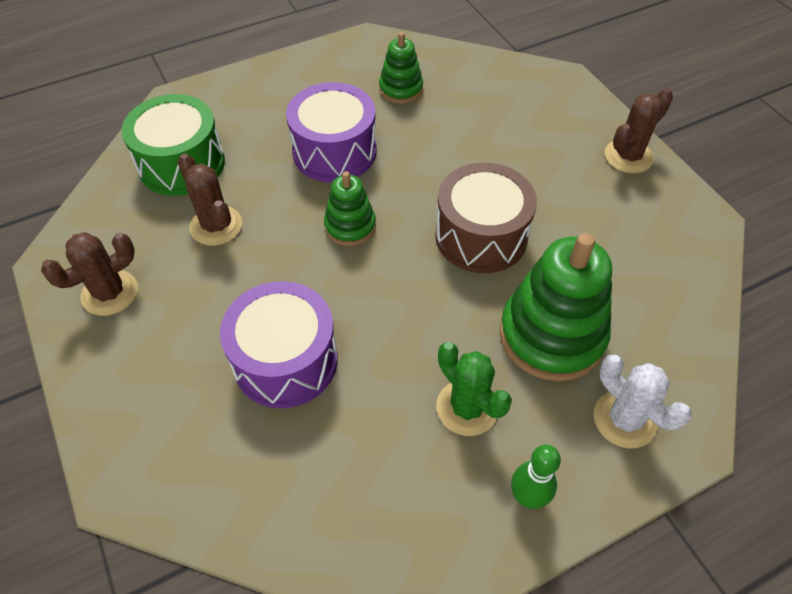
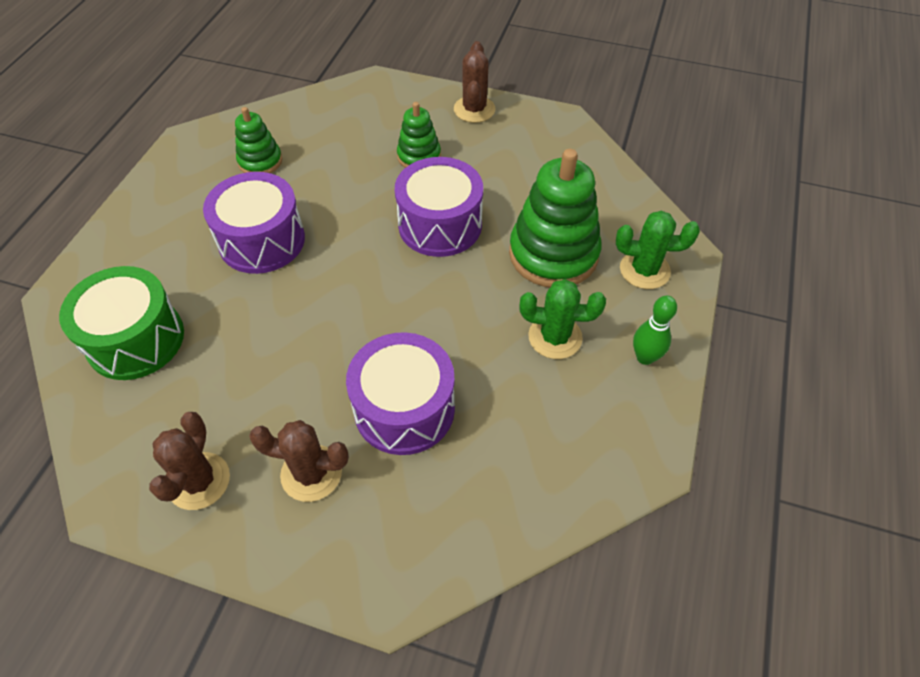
camera: 45 degrees left, 0 degrees up
(216, 226) = (230, 362): brown cactus -> brown cactus (311, 473)
(350, 226) = (340, 284): green stacking toy -> green stacking toy (419, 156)
(481, 236) = (440, 225): brown drum -> purple drum
(624, 419) = (644, 270): white cactus -> green cactus

